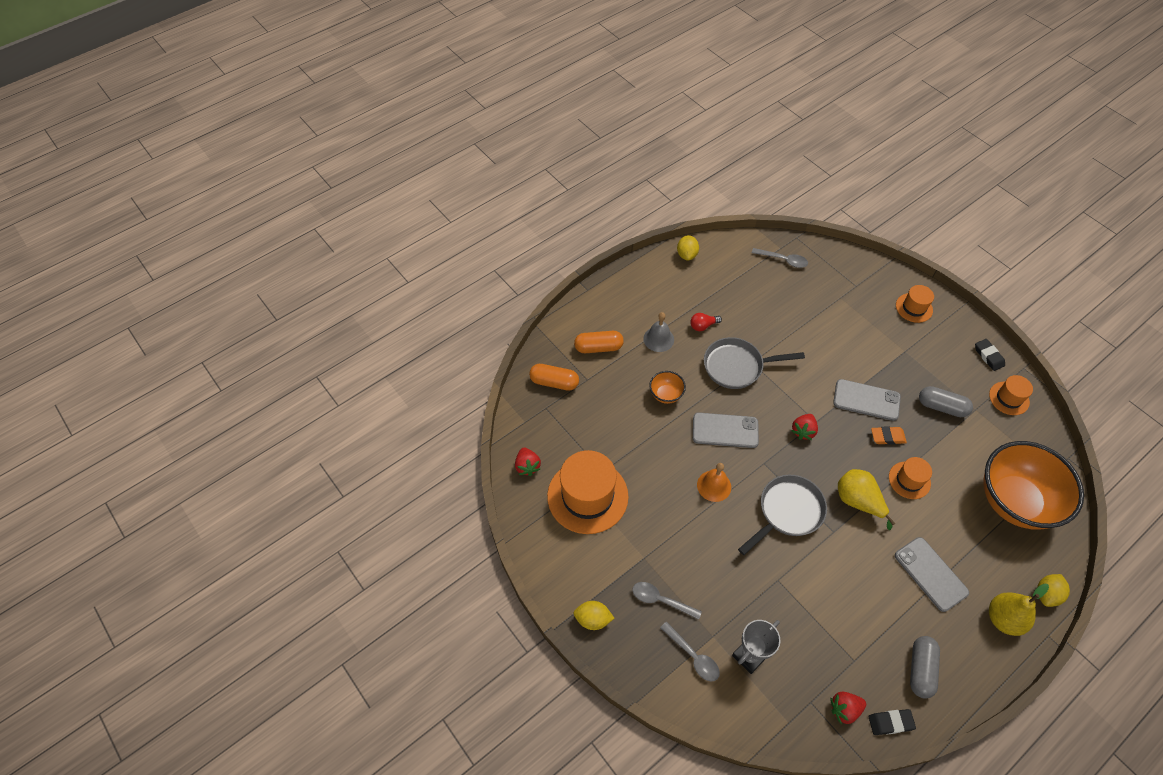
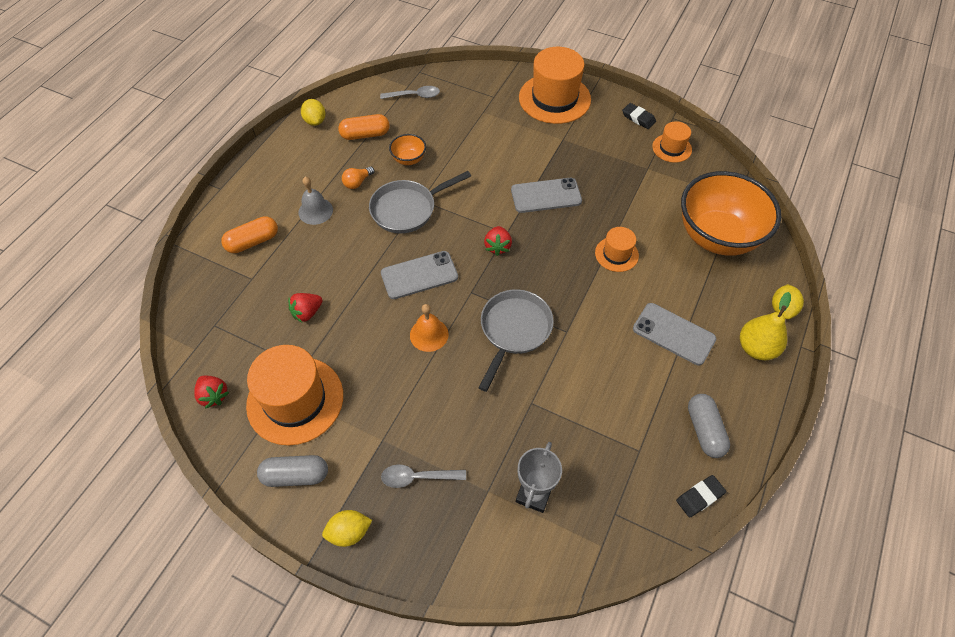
camera: 25 degrees left, 0 degrees up
(554, 382) = (215, 295): orange capsule -> orange capsule (365, 135)
(666, 394) = (344, 263): orange bowl -> orange bowl (409, 159)
(693, 656) = (475, 522): grey spoon -> none
(703, 326) = (357, 182): red light bulb -> orange light bulb
(844, 709) = (650, 505): red strawberry -> red strawberry (307, 313)
(858, 501) = (577, 293): yellow pear -> none
(887, 437) = (580, 222): orange eraser -> none
(914, 308) = (554, 98): orange hat -> orange hat, size x1.94
(941, 407) = (617, 177): grey capsule -> grey capsule (295, 475)

